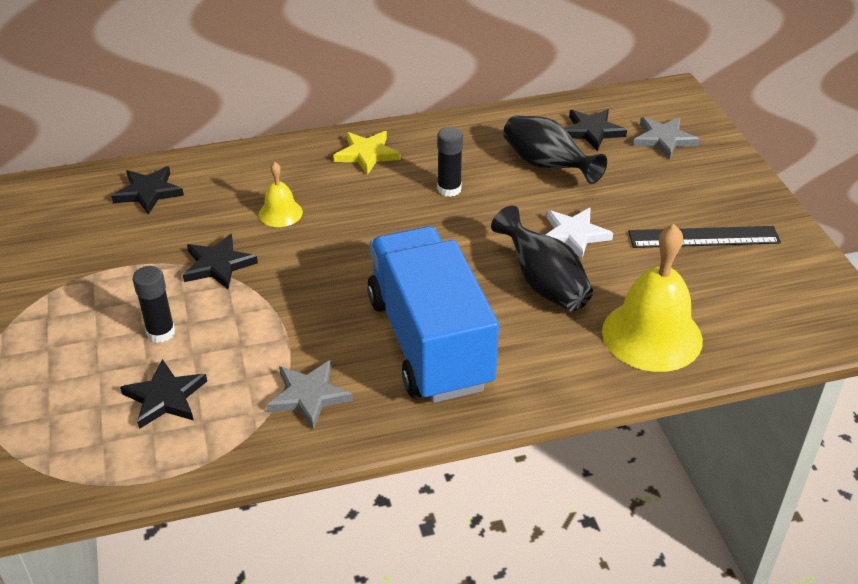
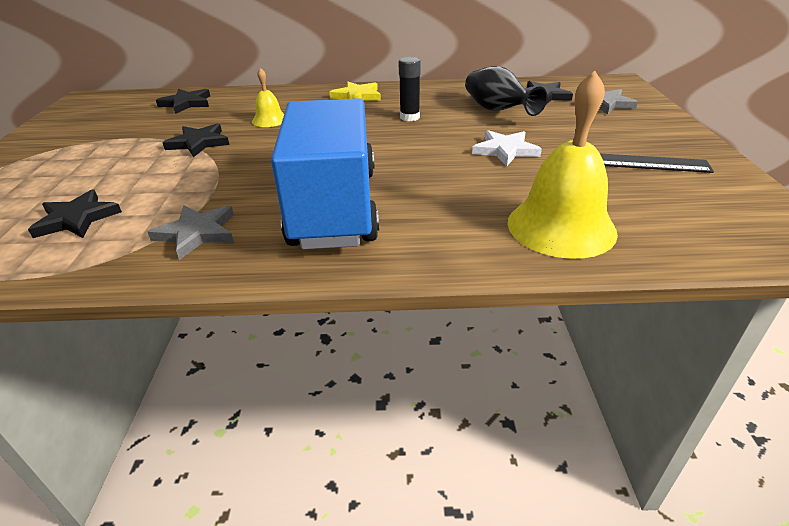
camera: 15 degrees right, 5 degrees down
(161, 332) = (117, 177): black glue stick -> none
(543, 283) = (463, 178): black vase -> none

